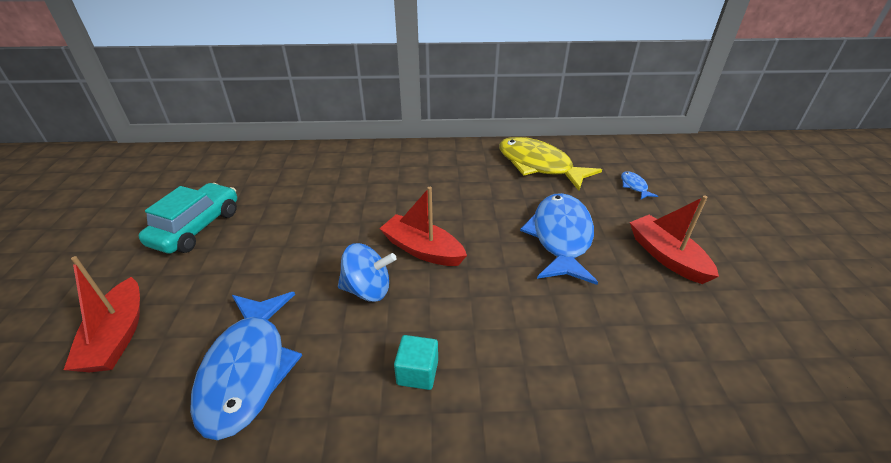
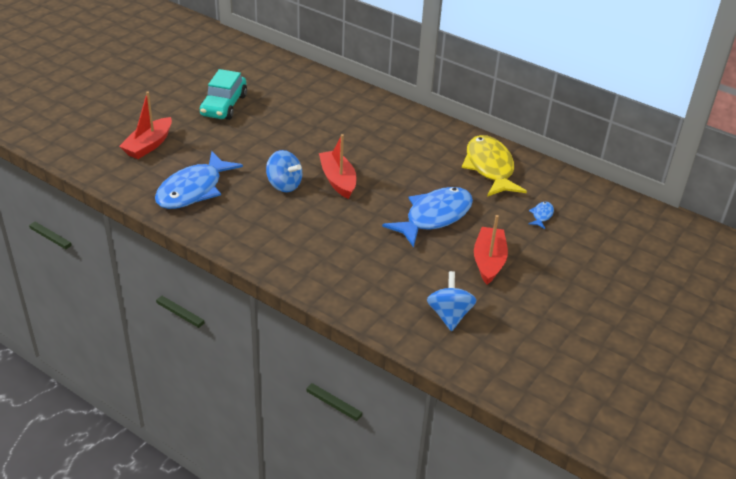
camera: 35 degrees right, 0 degrees up
(196, 227) = (224, 105): turquoise car -> turquoise car turned 135 degrees clockwise
(417, 372) = (268, 232): turquoise cube -> none
(732, 348) = (449, 315): none -> blue spinning top

